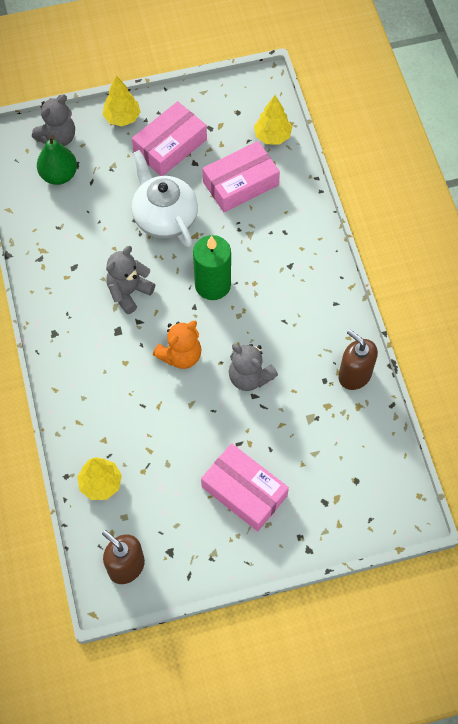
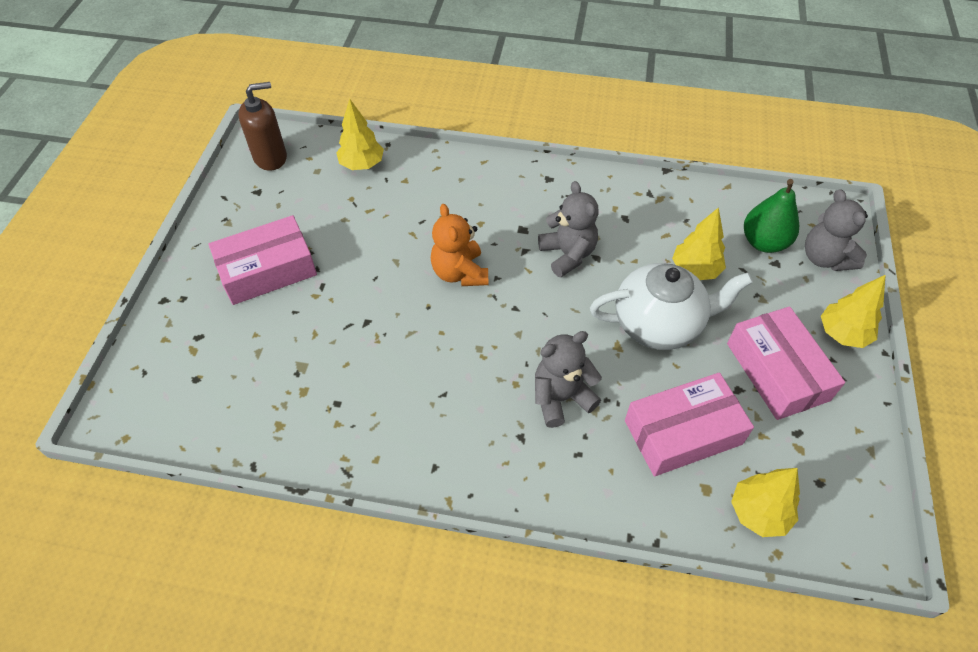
camera: 115 degrees right, 10 degrees down
(106, 209) = (695, 270): none -> yellow tree
(212, 285) = (536, 338): green candle -> none
(240, 183) = (683, 432): pink box -> pink box turned 75 degrees clockwise
(249, 377) = (392, 327): grey teddy bear -> grey teddy bear (561, 398)
(354, 375) = (321, 441): brown soap dispenser -> none

